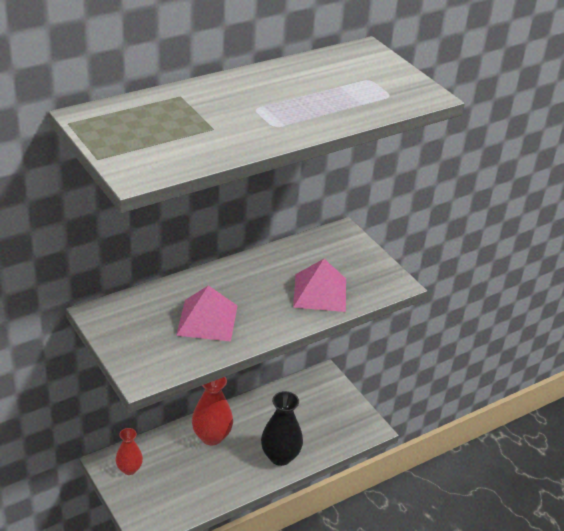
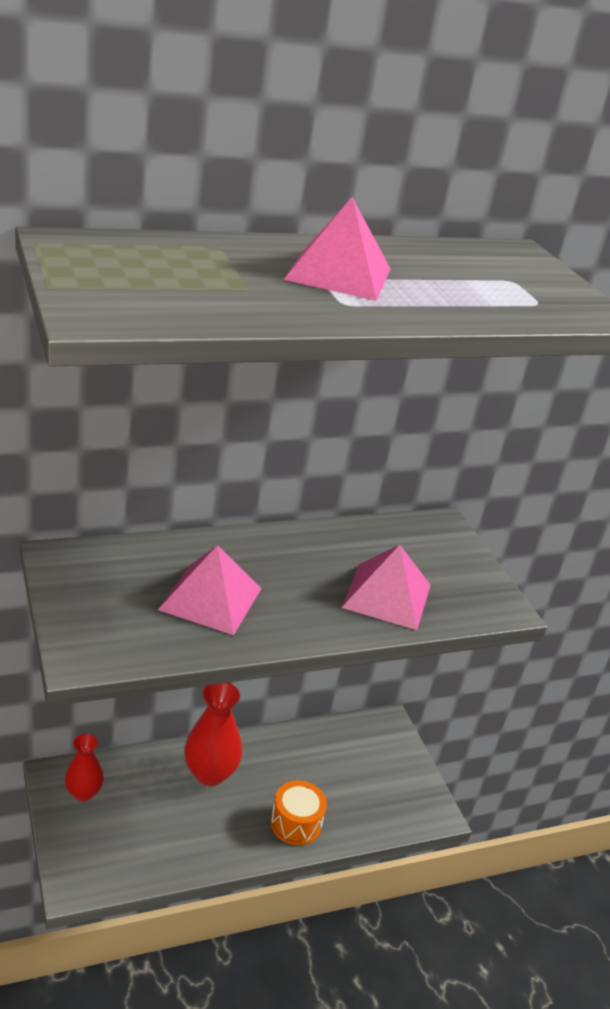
camera: 10 degrees right, 5 degrees down
(262, 101) = (338, 274): none -> pink pyramid
(280, 456) = (296, 823): black vase -> orange drum

